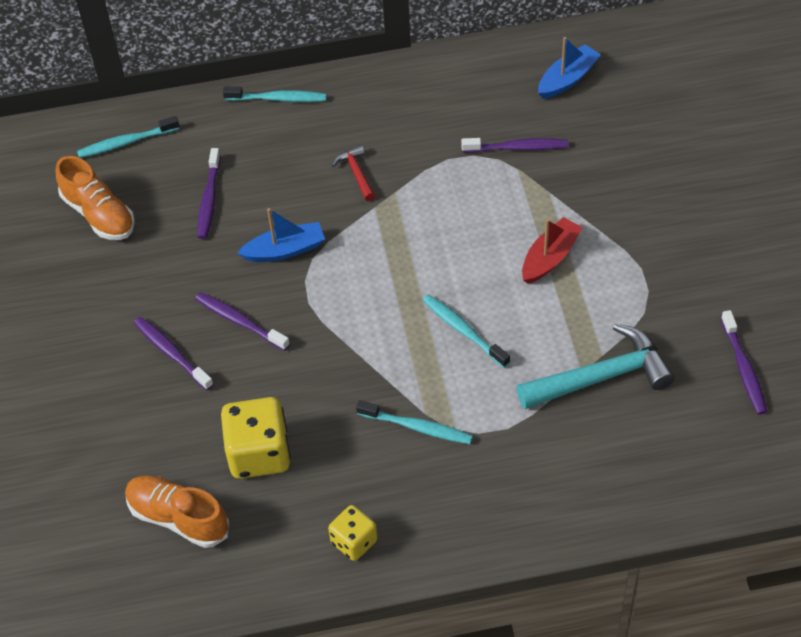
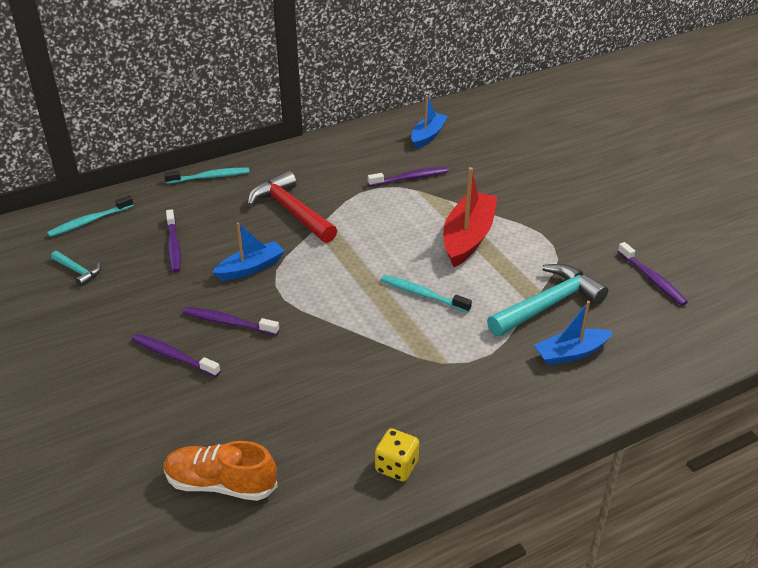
camera: 20 degrees left, 15 degrees down
(99, 214) = (78, 271): orange shoe -> turquoise hammer
(259, 453) = (281, 416): yellow dice -> none
(356, 173) = (291, 211): red hammer -> red hammer, size x2.05
(417, 427) = (415, 368): turquoise toothbrush -> none
(550, 258) = (468, 237): red boat -> red boat, size x1.57
(596, 449) = (570, 353): none -> blue boat

